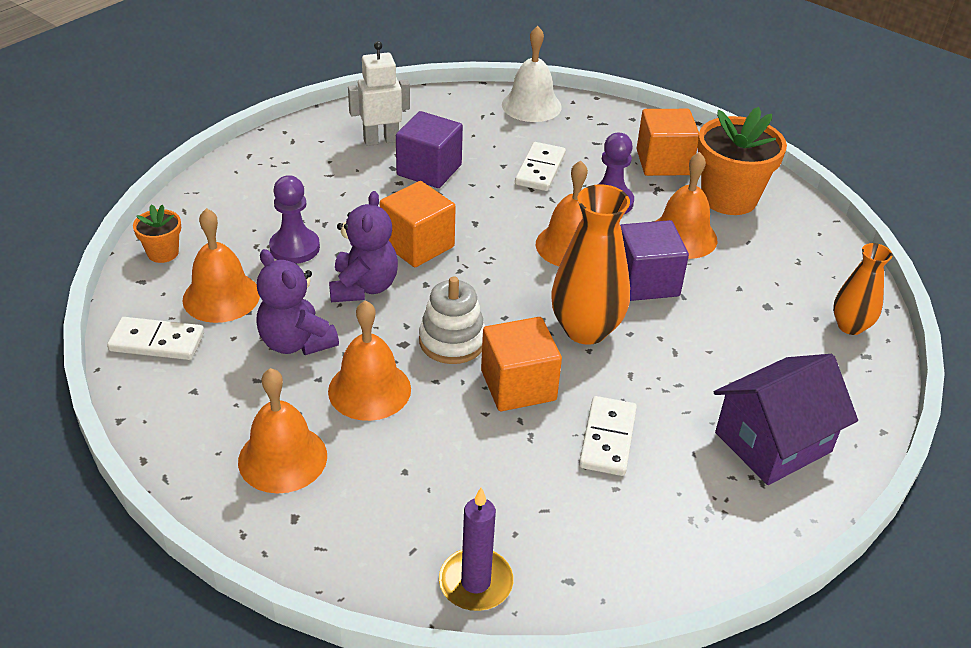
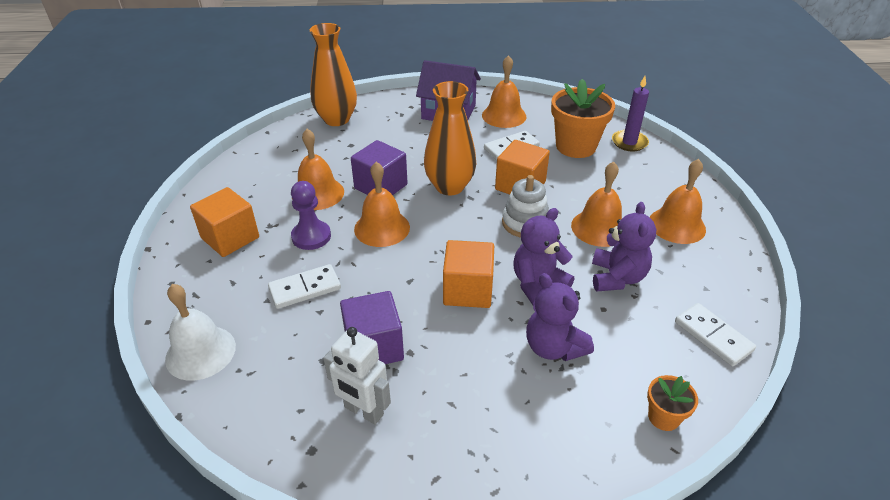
camera: 130 degrees left, 0 degrees up
(221, 296) = (642, 342): orange bell -> orange bell (504, 115)
(294, 248) = (553, 347): purple pawn -> purple teddy bear
(729, 198) = (251, 194): orange flower pot -> orange flower pot (575, 146)
(850, 326) = (336, 119): orange vase -> orange vase, size x1.66

